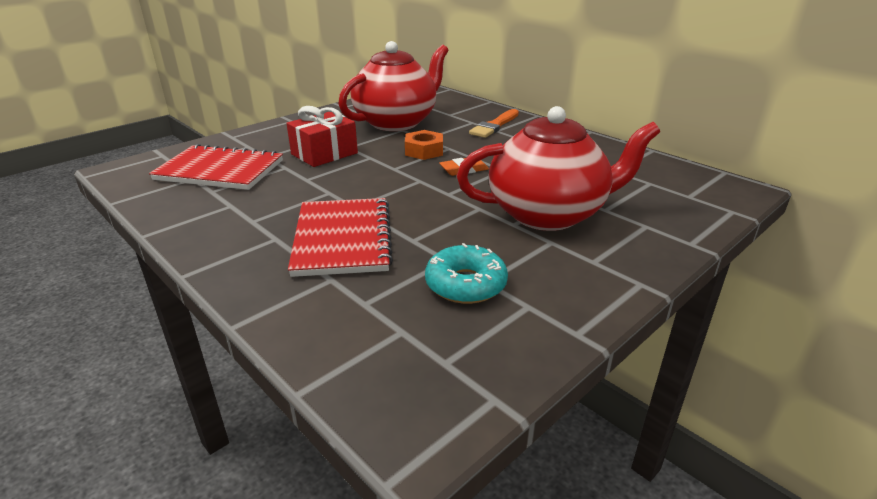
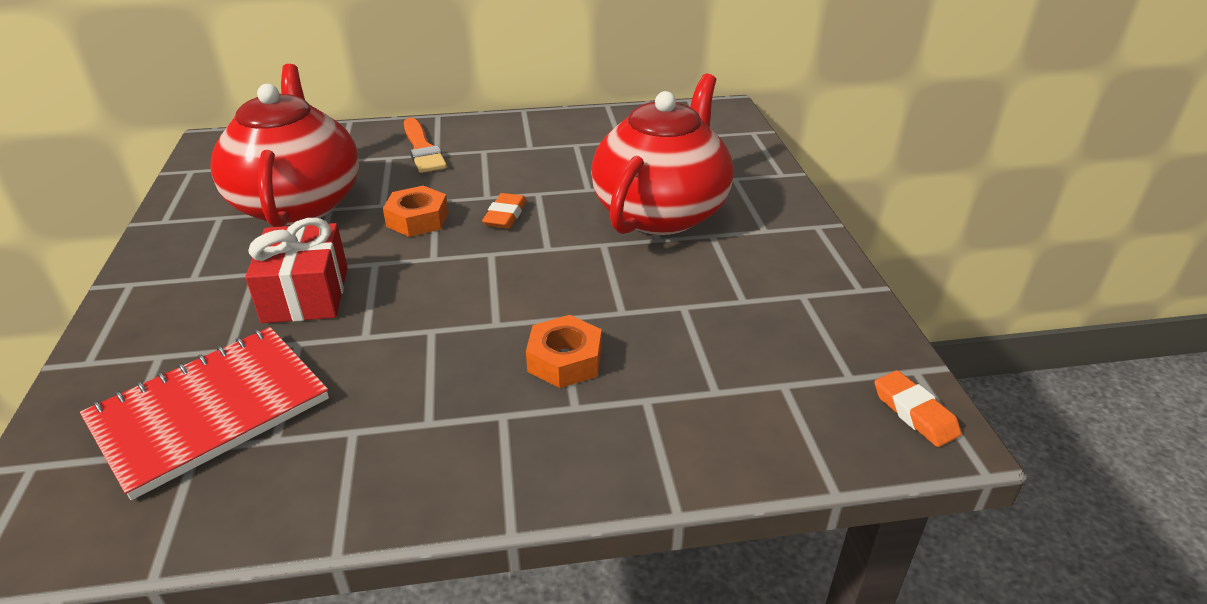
camera: 55 degrees left, 5 degrees up
(342, 239) = (565, 360): red notebook -> orange nut
(432, 413) = (914, 413): none -> orange eraser
(465, 284) = (739, 314): turquoise donut -> none

